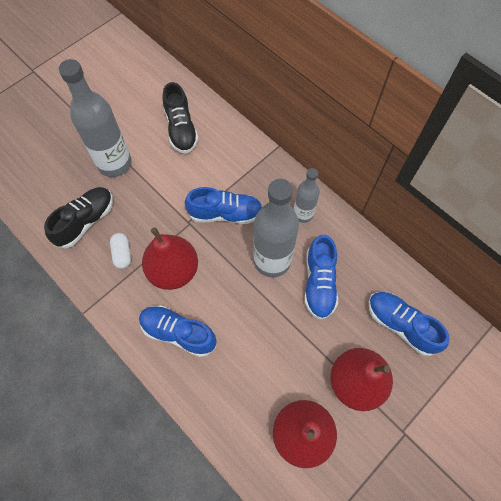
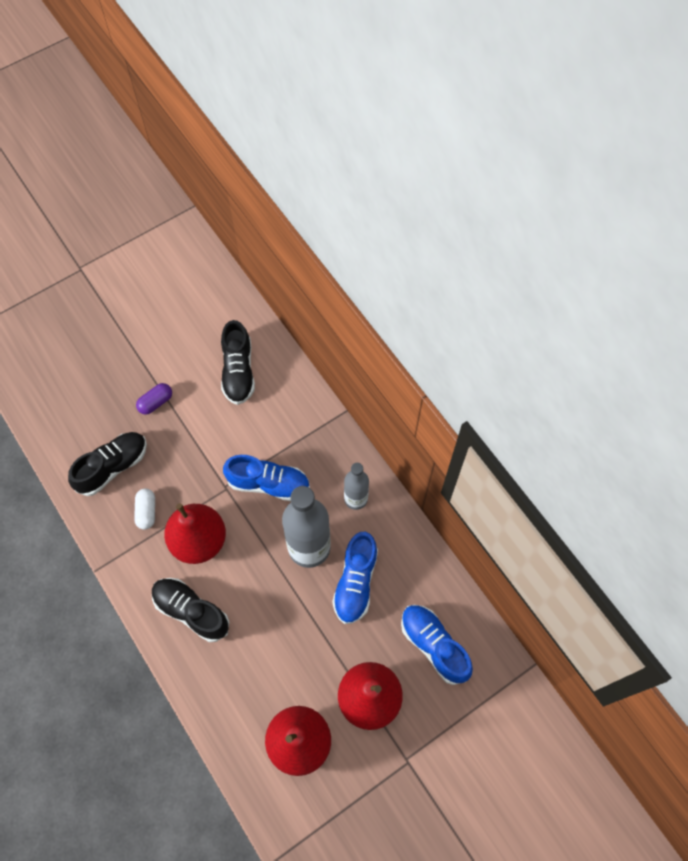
camera: 10 degrees right, 0 degrees up
(115, 163) = (156, 402): grey bottle -> purple capsule
(178, 333) = (191, 611): blue shoe -> black shoe

